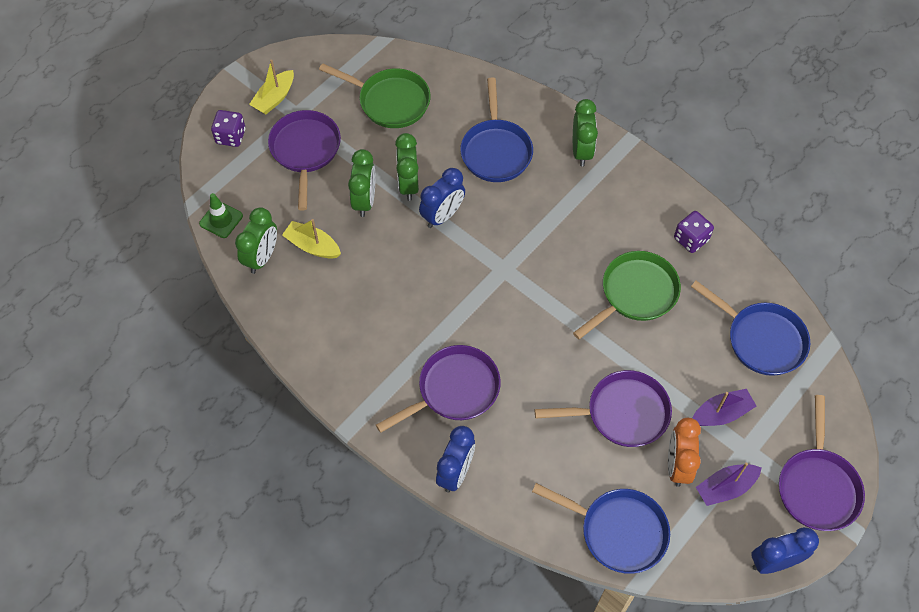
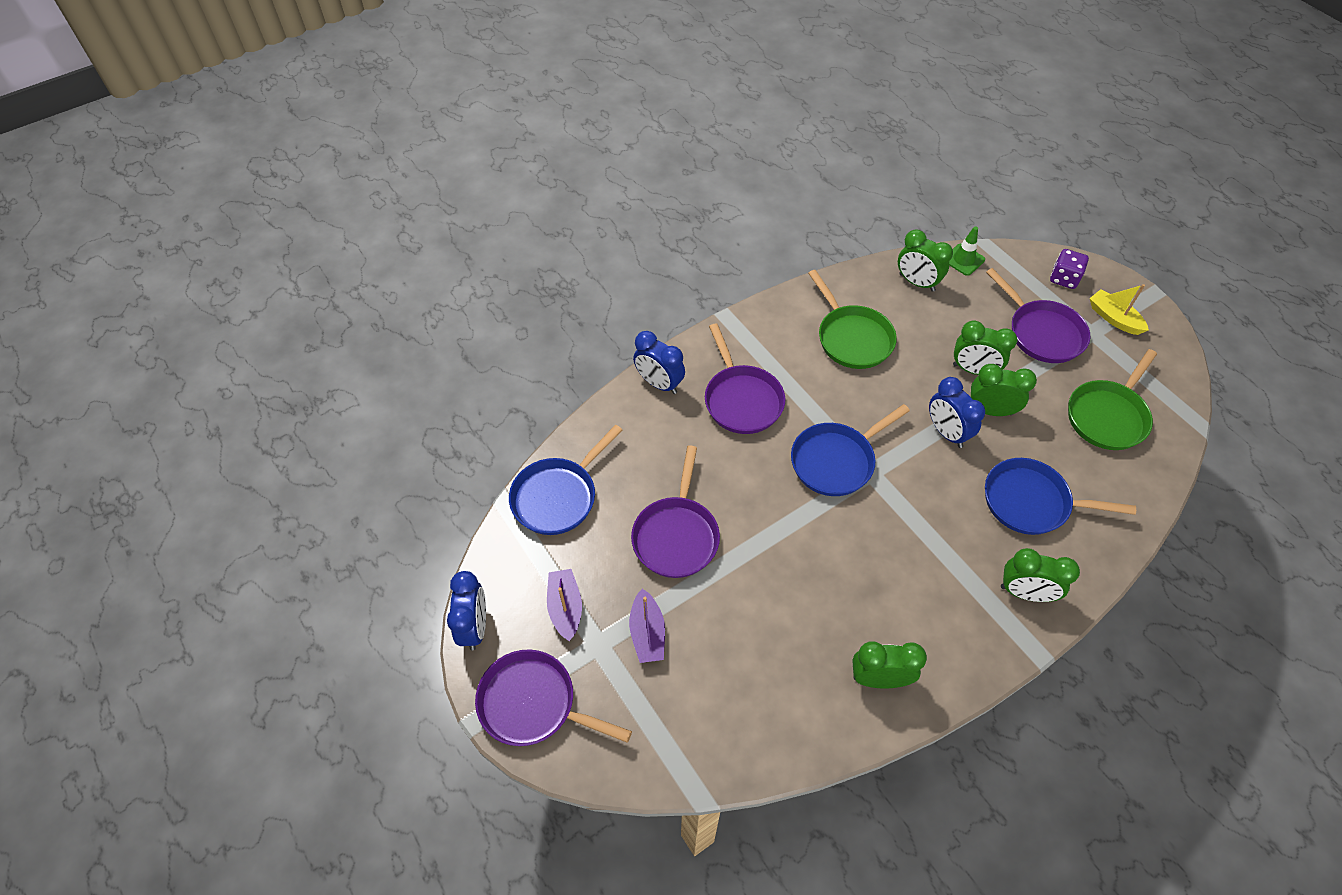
camera: 105 degrees right, 5 degrees down
(305, 151) = (1041, 332): purple pan -> purple pan turned 45 degrees clockwise
(312, 246) = (924, 321): yellow boat -> none
(635, 294) = (815, 591): green pan -> green pan (852, 338)
(677, 465) = (604, 570): orange clock -> none
(691, 239) = (879, 679): purple dice -> green clock
(761, 339) = (726, 712): blue pan -> blue pan (836, 461)

